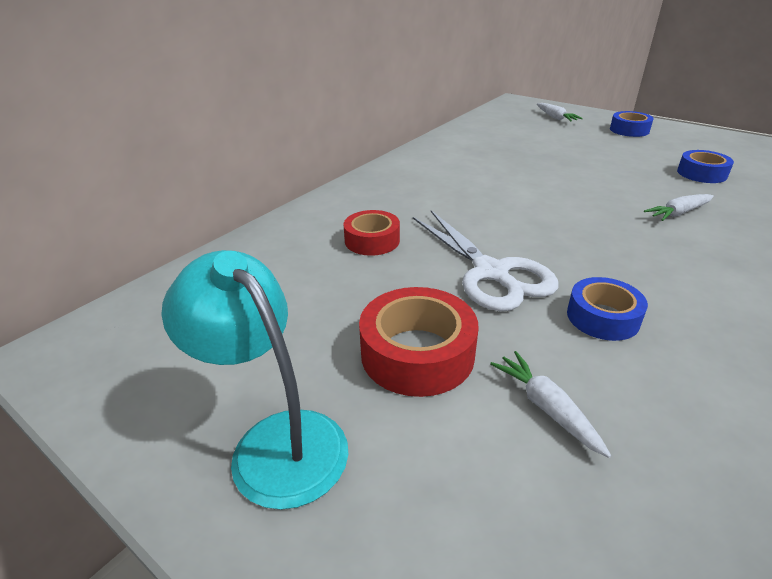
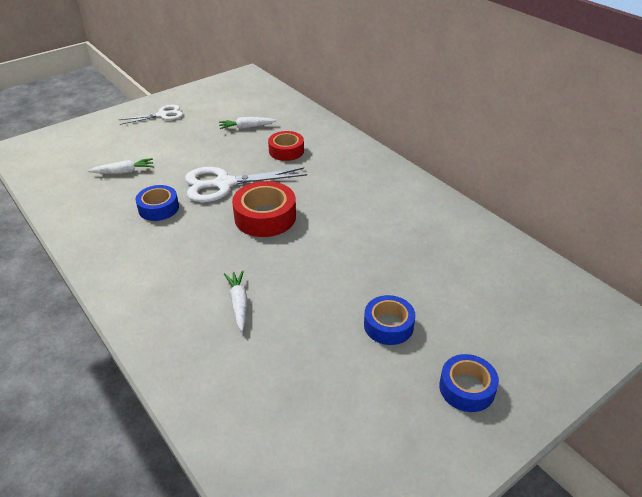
camera: 105 degrees right, 5 degrees up
(275, 441) = (162, 115): turquoise lamp -> white scissors
(417, 353) = (180, 148): red tape -> red tape (265, 217)
(556, 117) = (533, 333): white carrot -> white carrot (246, 127)
(701, 173) = (305, 374): blue tape -> blue tape (388, 325)

